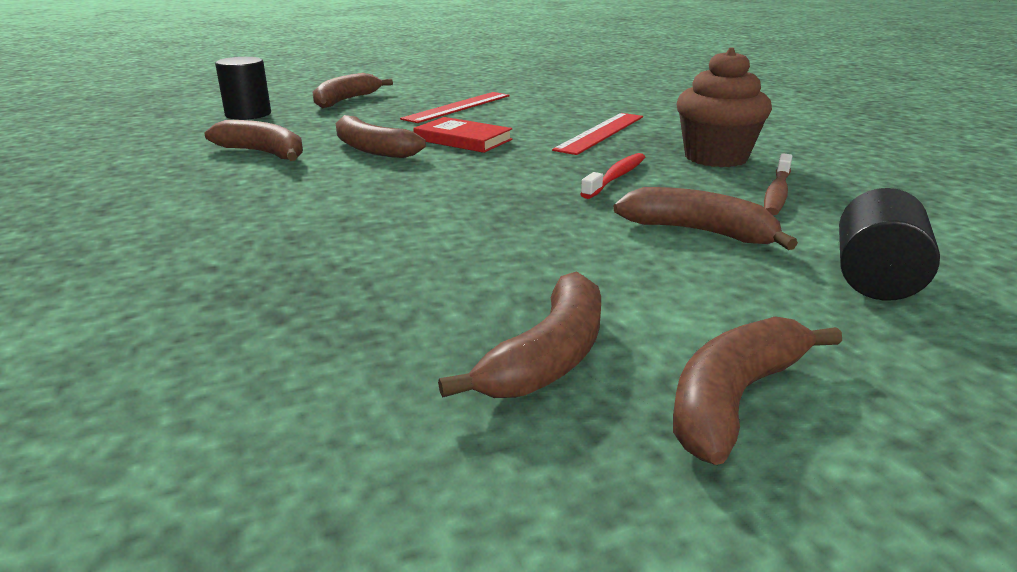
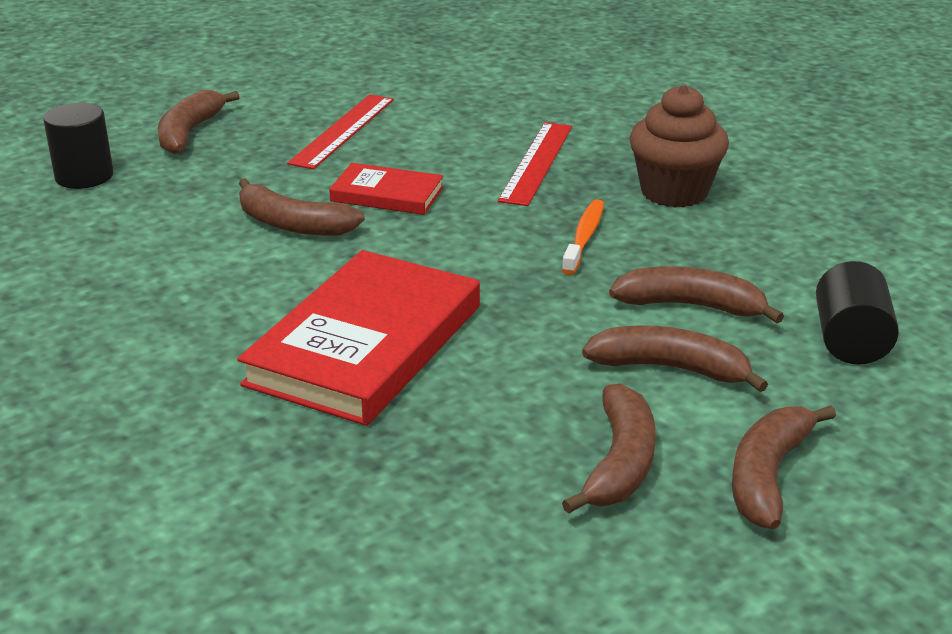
camera: 15 degrees left, 5 degrees up
(264, 153) = (170, 248): brown banana -> brown banana (670, 368)
(360, 225) = (365, 345): none -> red book
(616, 177) = (584, 237): red toothbrush -> orange toothbrush
(777, 193) = (747, 241): brown toothbrush -> none

